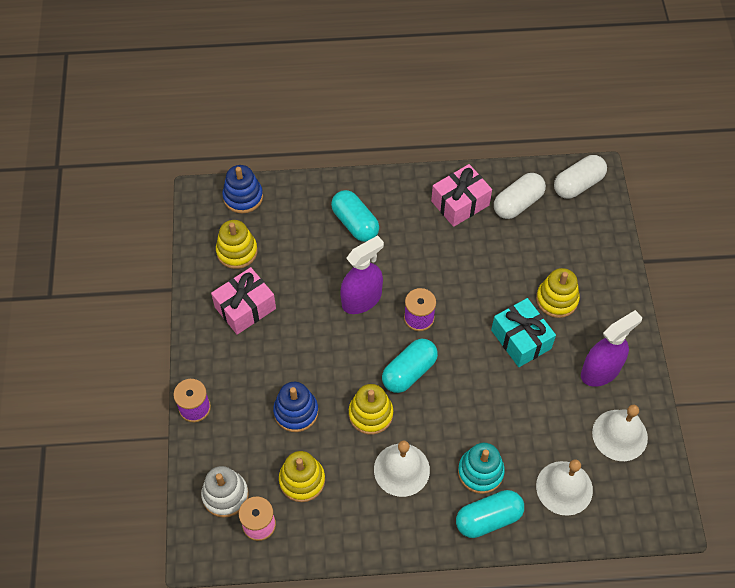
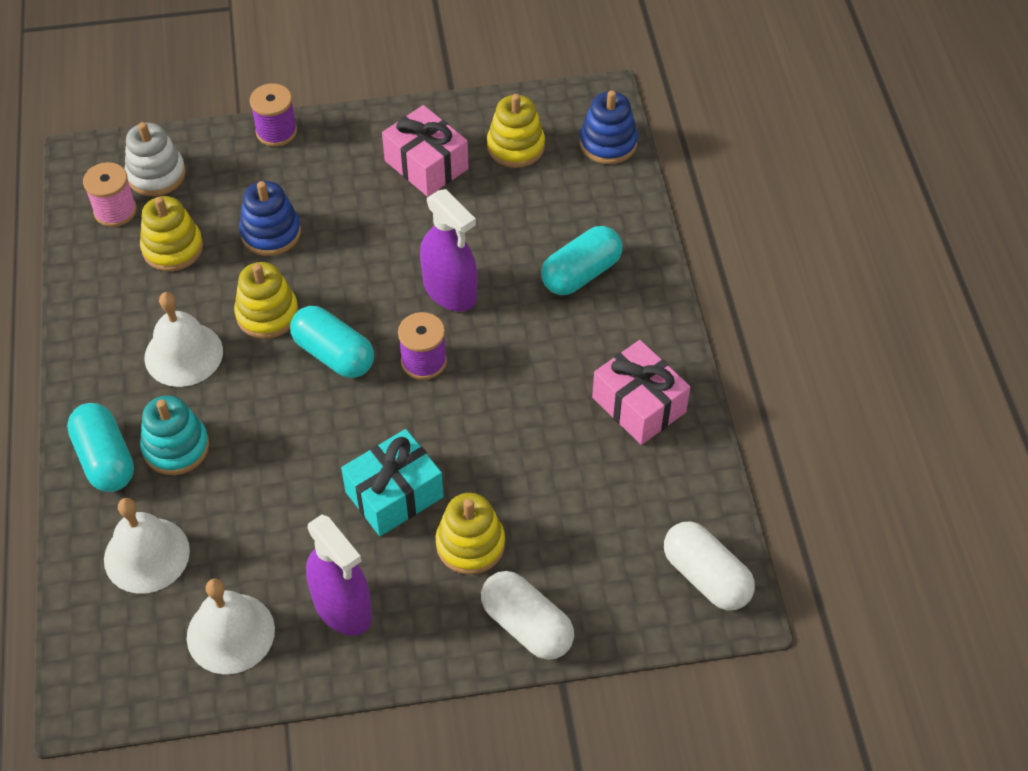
camera: 85 degrees right, 5 degrees down
(518, 203) = (651, 486): white capsule -> white capsule (526, 625)

